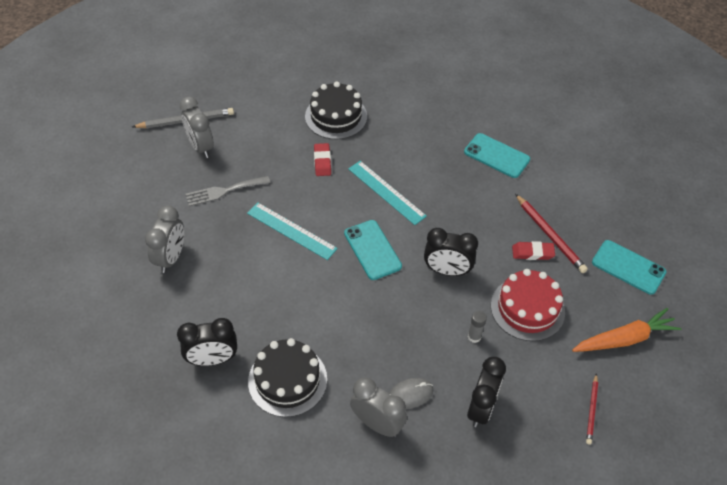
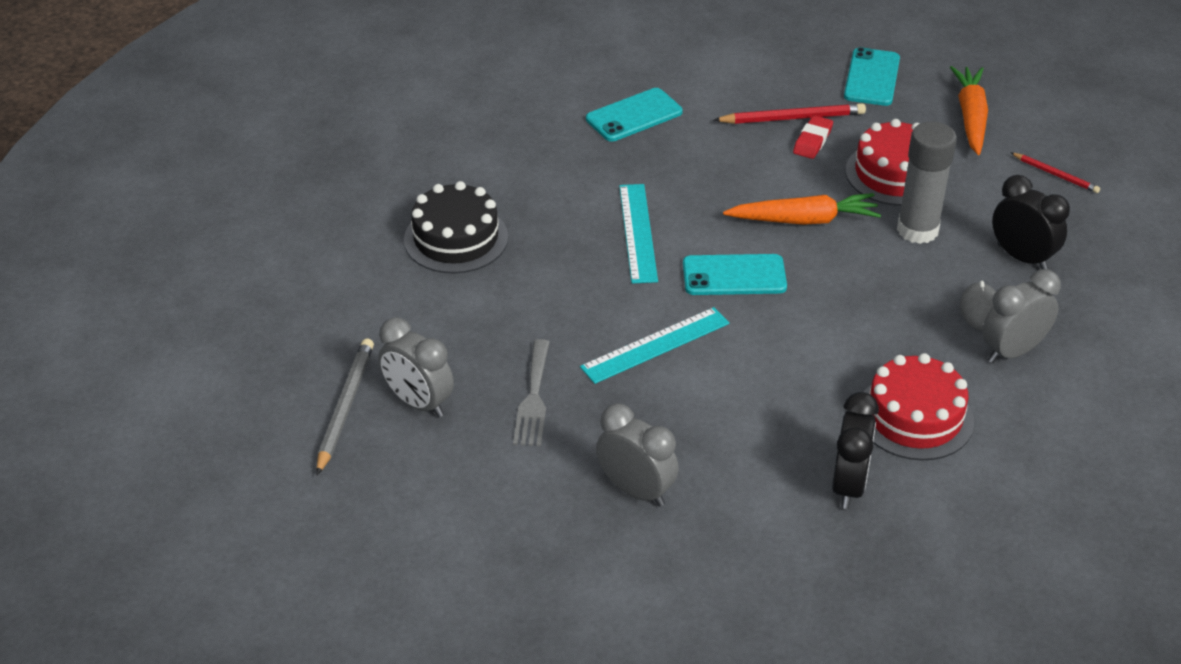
camera: 65 degrees left, 10 degrees down
(201, 147) = (419, 403): grey clock -> grey clock turned 45 degrees clockwise
(287, 380) = (914, 417): black cake -> red cake
(322, 162) = (539, 278): red eraser -> none
(386, 192) = (638, 232): turquoise ruler -> turquoise ruler turned 75 degrees counterclockwise
(447, 271) = (804, 220): black clock -> orange carrot
(474, 337) = (917, 230): grey glue stick -> grey glue stick, size x2.24
(628, 267) = (872, 77): turquoise phone -> turquoise phone turned 45 degrees counterclockwise

